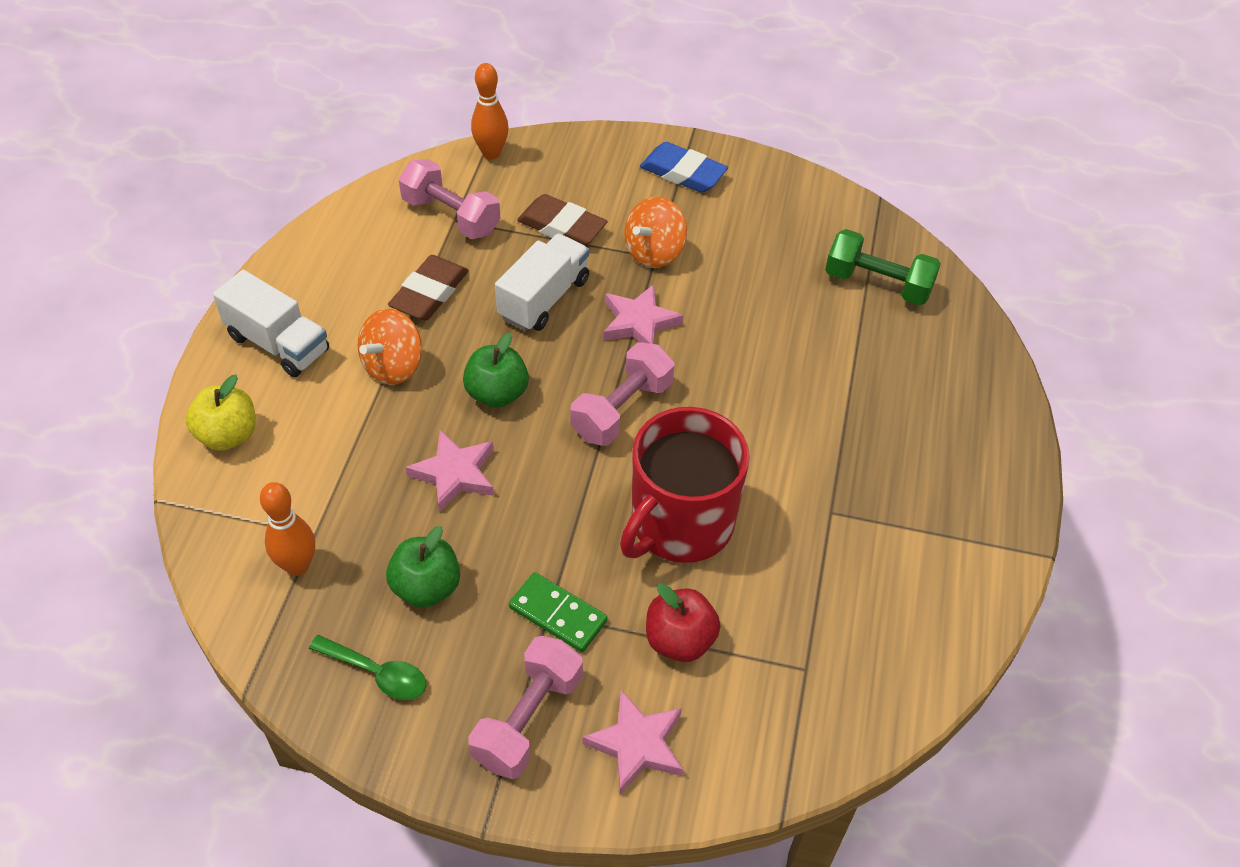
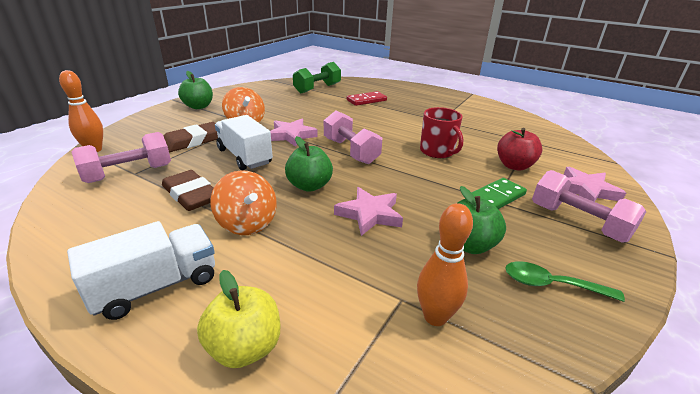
camera: 70 degrees left, 20 degrees down
(377, 673) = (551, 285): green spoon -> green spoon turned 120 degrees counterclockwise
(680, 524) = (437, 151): red mug -> red mug, size x0.59
(683, 172) = (198, 106): blue eraser -> green apple
(863, 375) = (366, 100): none -> red domino

